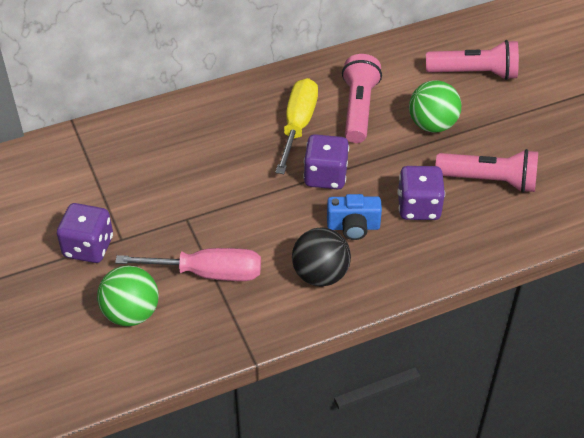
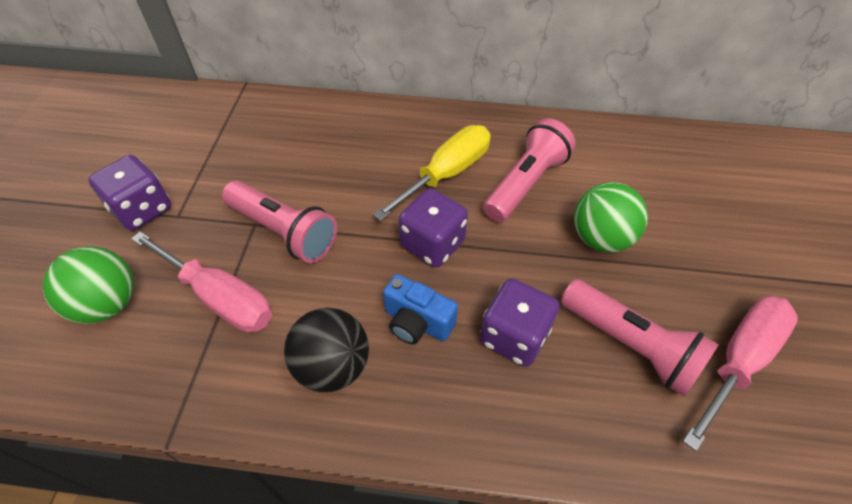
camera: 30 degrees right, 5 degrees up
(474, 73) = (693, 198): pink flashlight -> pink flashlight (284, 231)
(553, 161) = (739, 361): none -> pink screwdriver

